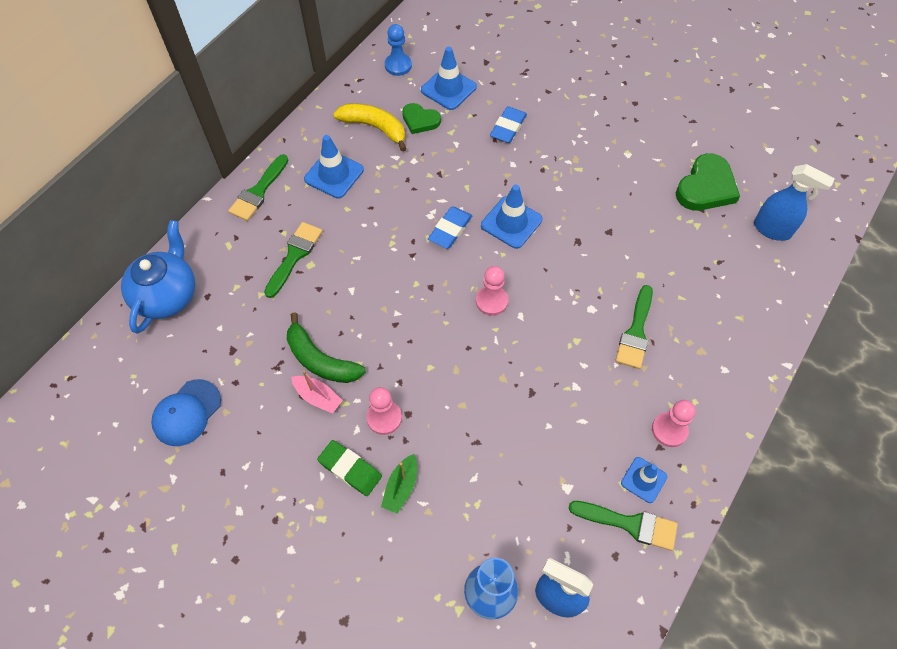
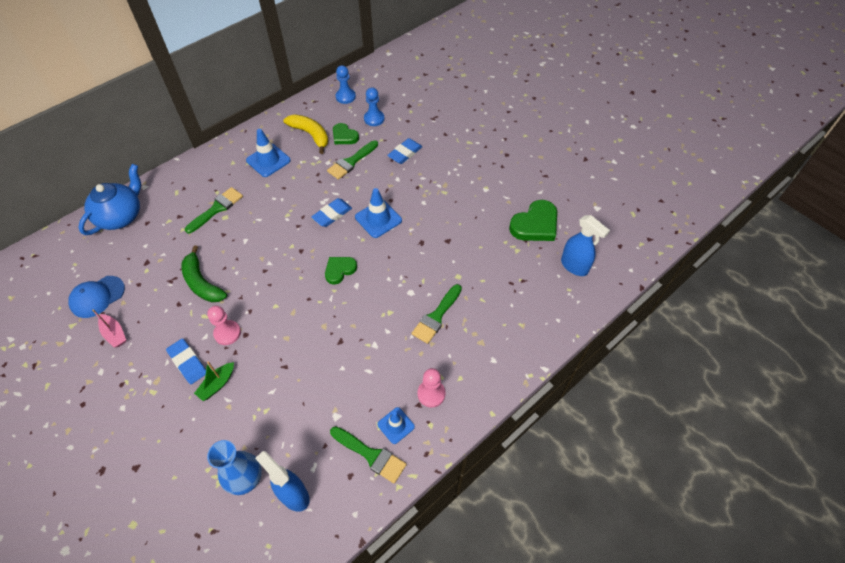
camera: 15 degrees right, 5 degrees down
(258, 192) = (212, 161): green brush -> green brush (351, 162)
(318, 397) = (188, 307): pink boat -> pink boat (114, 334)
(350, 469) = (188, 362): green eraser -> blue eraser
(448, 89) = (374, 119): blue traffic cone -> blue pawn
(491, 301) = (339, 270): pink pawn -> green heart

